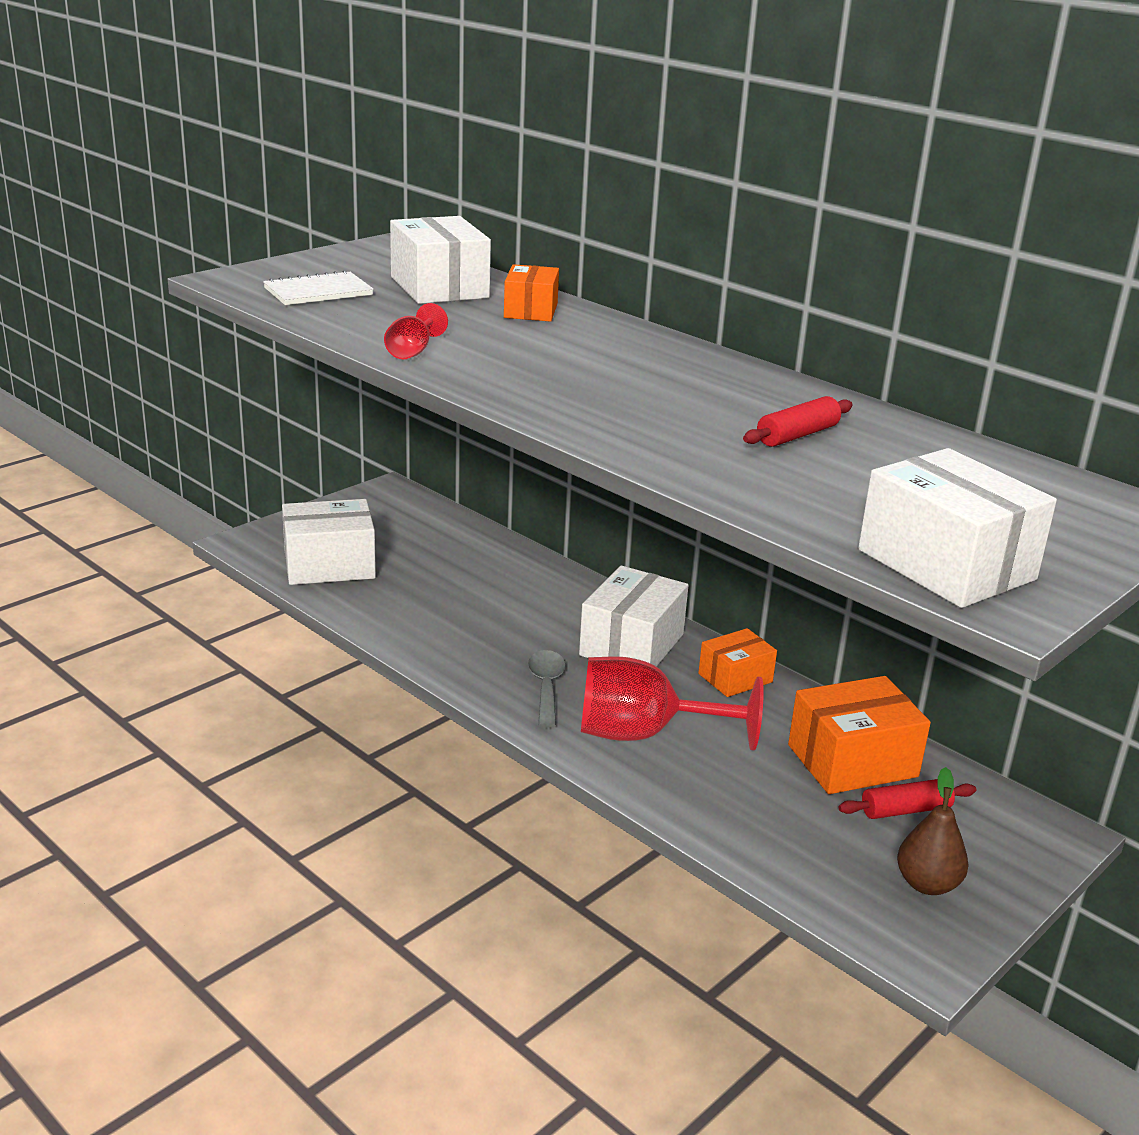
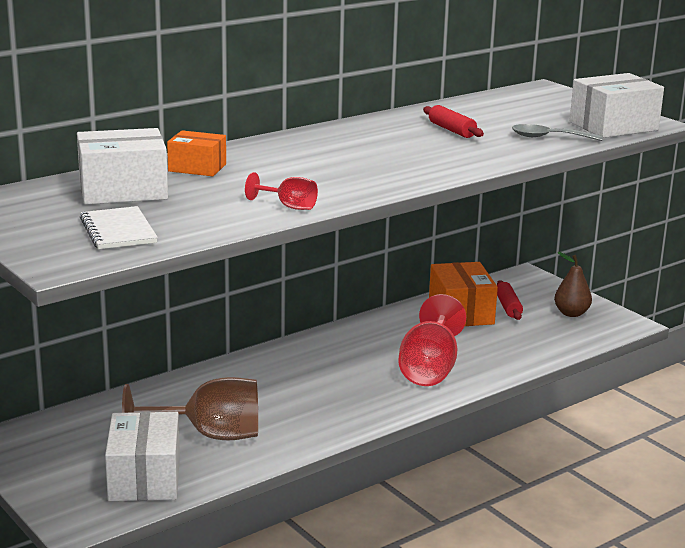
camera: 80 degrees left, 5 degrees down
(422, 591) = (209, 435): none -> brown goblet
(546, 687) = (368, 396): grey spoon -> grey spoon (549, 137)
(631, 645) = (315, 360): white box -> none
(735, 678) = (365, 331): orange box -> none

